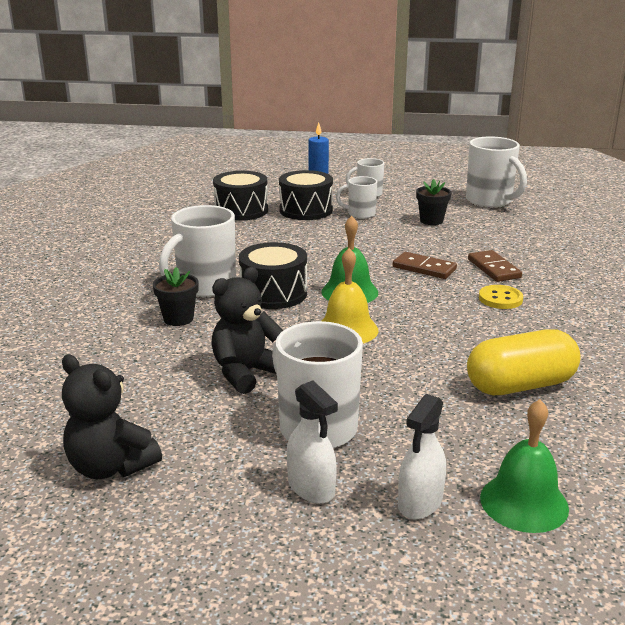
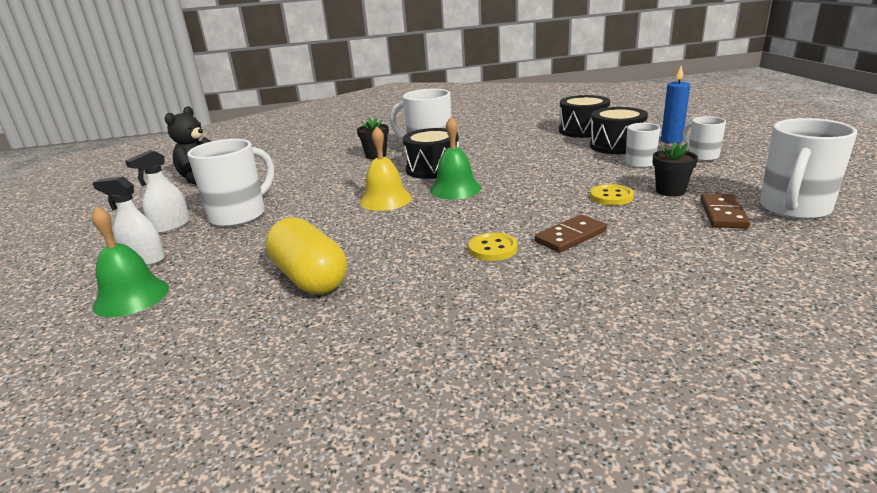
camera: 75 degrees right, 0 degrees up
(246, 373) = (308, 185): black teddy bear -> none
(424, 268) = (535, 206): brown domino -> brown domino (723, 214)
(426, 239) = (611, 197): none -> yellow button

